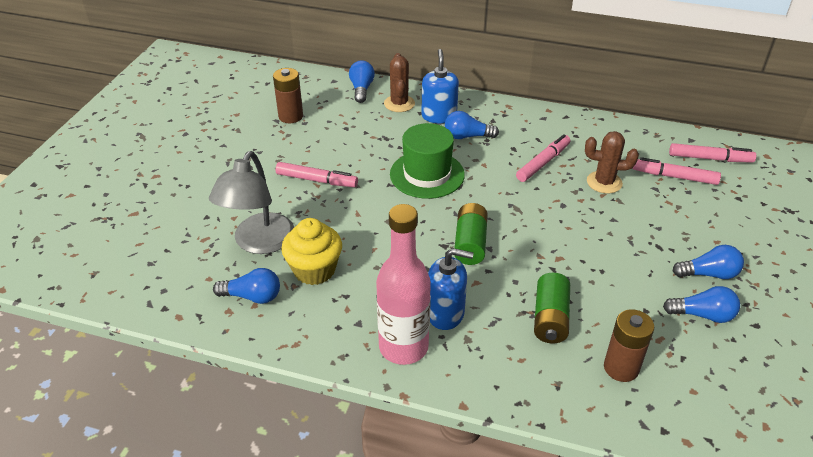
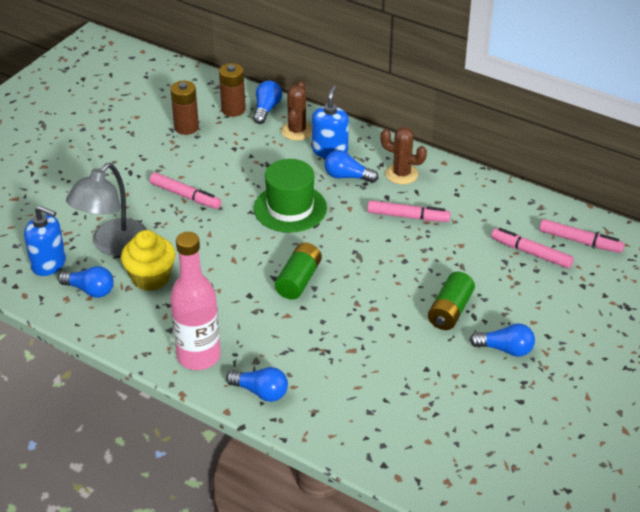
camera: 15 degrees right, 0 degrees up
(445, 313) = (247, 336): blue soap dispenser -> blue soap dispenser (49, 264)
(542, 163) = (407, 216): pink marker -> pink marker turned 45 degrees clockwise
(550, 318) = (336, 358): green battery -> green battery (450, 311)
(604, 182) = (457, 246): brown cactus -> brown cactus (401, 174)
(621, 368) = (376, 410): brown battery -> brown battery (233, 109)
(702, 315) = (476, 383): blue light bulb -> blue light bulb (261, 392)

